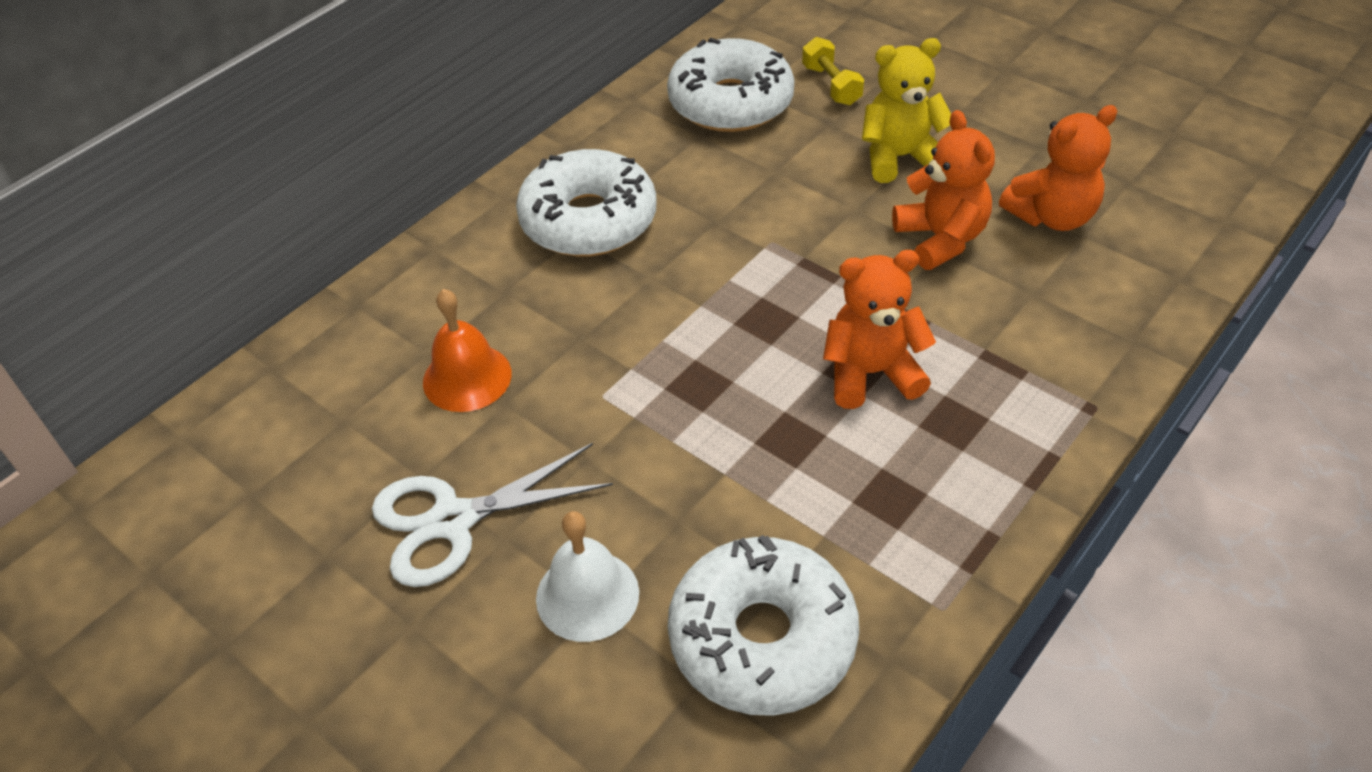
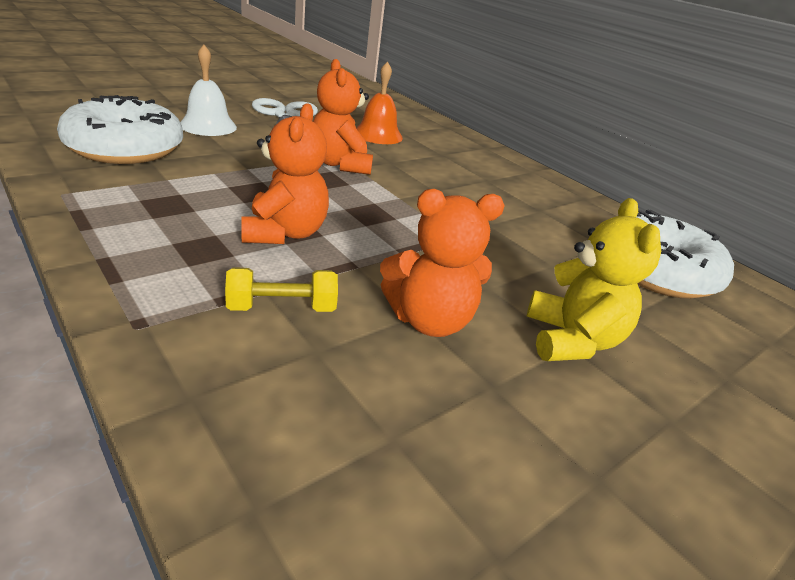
camera: 95 degrees right, 15 degrees down
(588, 220) = (501, 186): white donut -> none
(831, 85) = (704, 336): yellow dumbbell -> yellow dumbbell (282, 308)
(1051, 216) = (440, 422): orange teddy bear -> orange teddy bear (340, 164)

